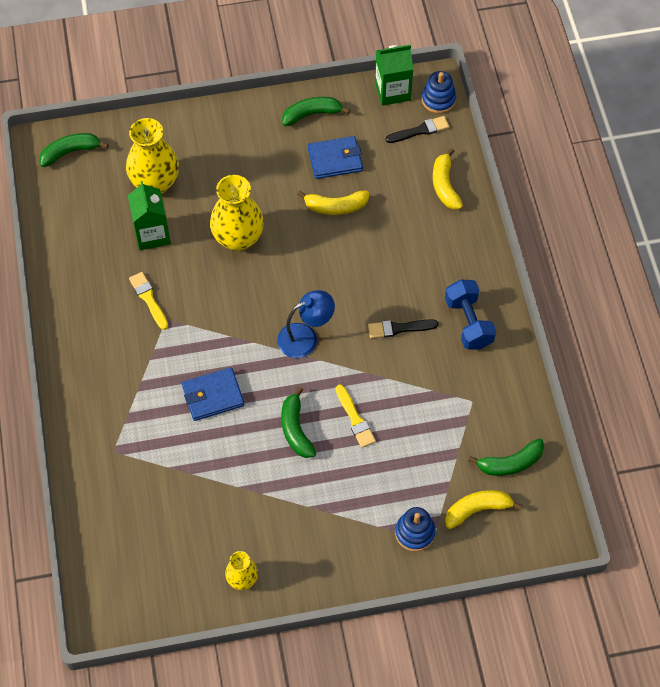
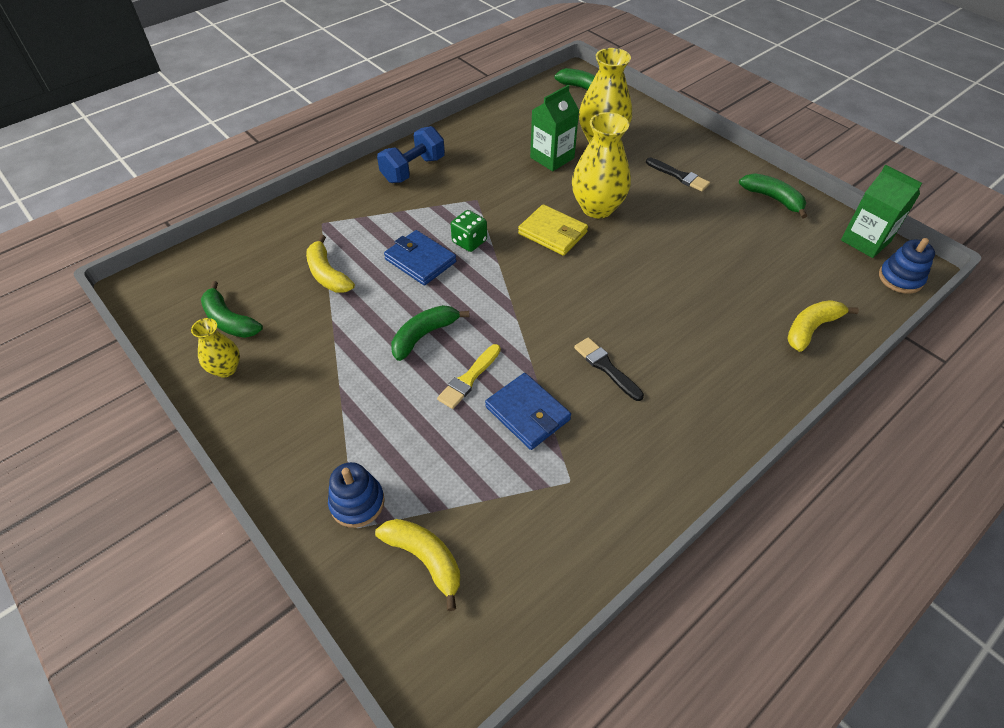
camera: 60 degrees right, 10 degrees down
(148, 299) = (488, 181): yellow brush -> none
(214, 350) = (469, 241): none -> green dice
(245, 286) = (552, 233): none -> yellow wallet
(305, 337) = (533, 297): blue lamp -> none
(335, 159) = (745, 234): blue wallet -> blue wallet (527, 413)
(336, 207) = (696, 256): yellow banana -> yellow banana (327, 274)
(420, 130) = (849, 280): black brush -> black brush (679, 176)
(468, 323) = (668, 429): blue dumbbell -> blue dumbbell (413, 169)
(510, 463) = (514, 567): green banana -> green banana (229, 321)

